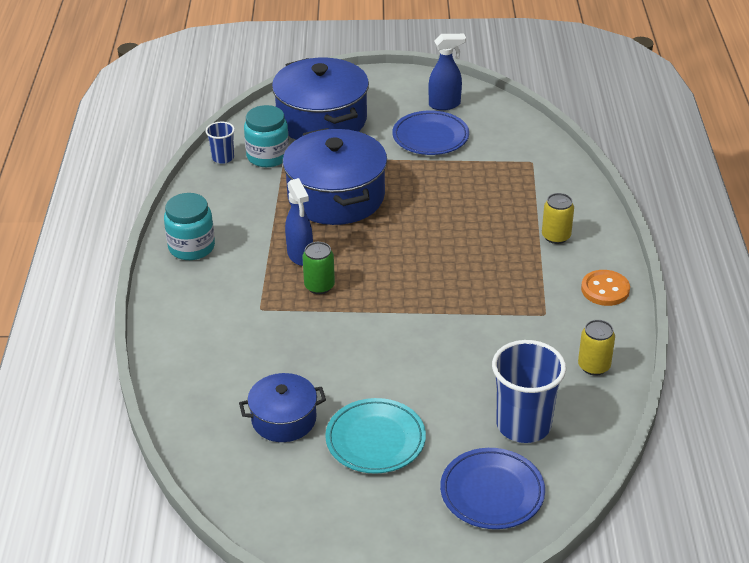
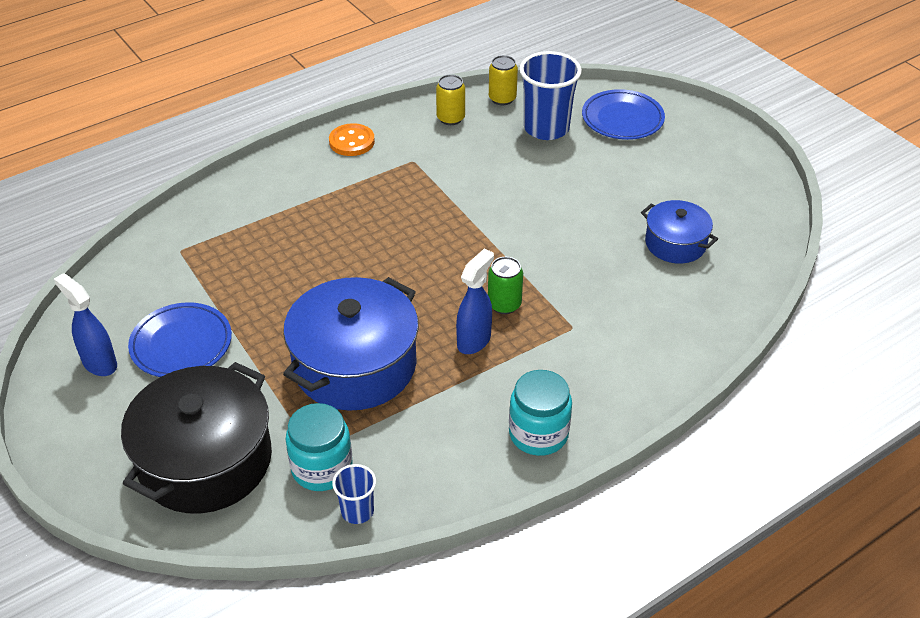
camera: 125 degrees left, 5 degrees up
(322, 120) = (205, 460): blue pot -> black pot
(375, 440) = (639, 188): turquoise plate -> none
(556, 236) = (299, 191): yellow can -> yellow can (502, 99)

